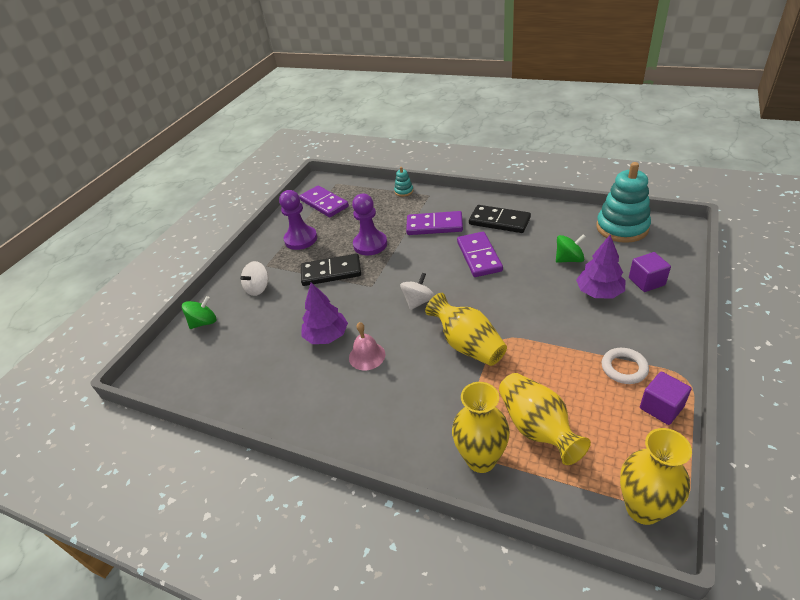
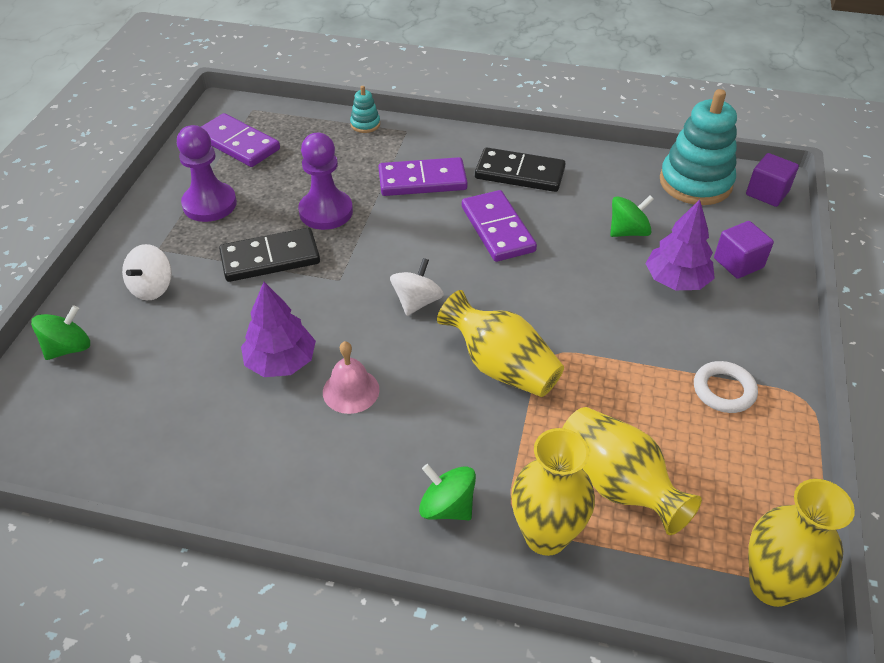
camera: 15 degrees left, 5 degrees up
(417, 434) = (447, 506): none -> green spinning top
(661, 407) = (779, 443): purple cube -> purple cube (767, 193)

